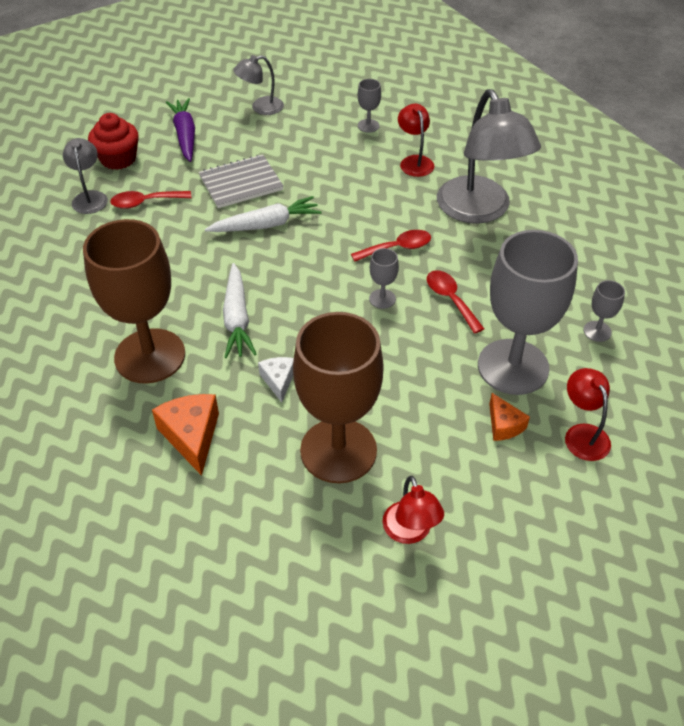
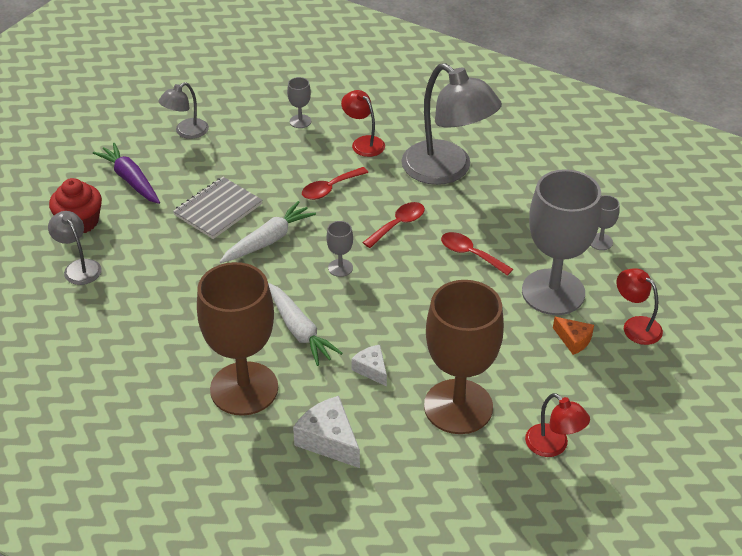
camera: 25 degrees left, 5 degrees down
(145, 202) = (138, 255): red spoon -> red spoon (330, 188)
(191, 436) = (329, 440): orange cheese -> white cheese
(382, 299) = (413, 272): grey goblet -> grey goblet (340, 268)

